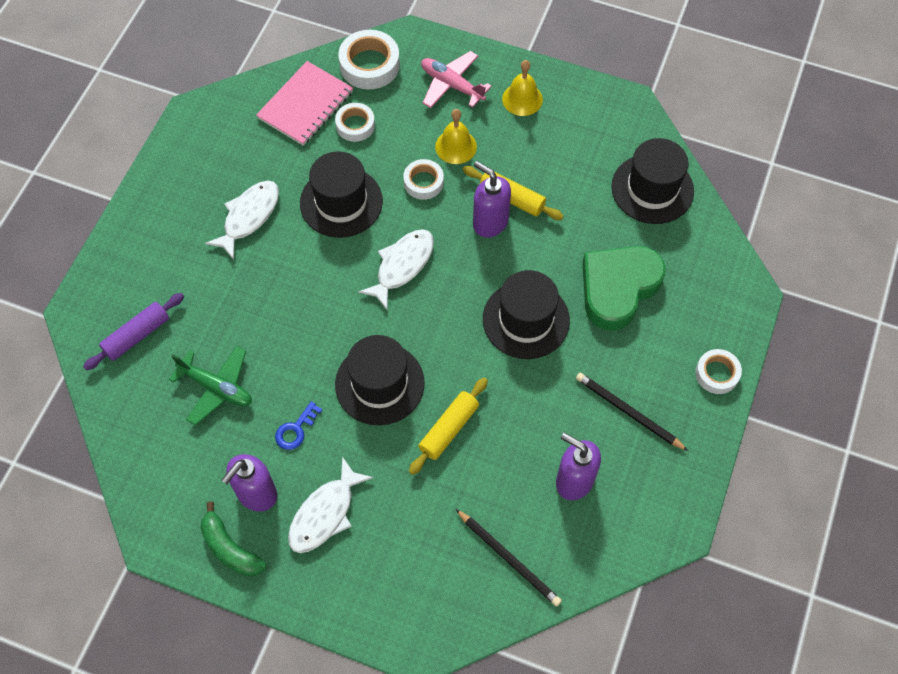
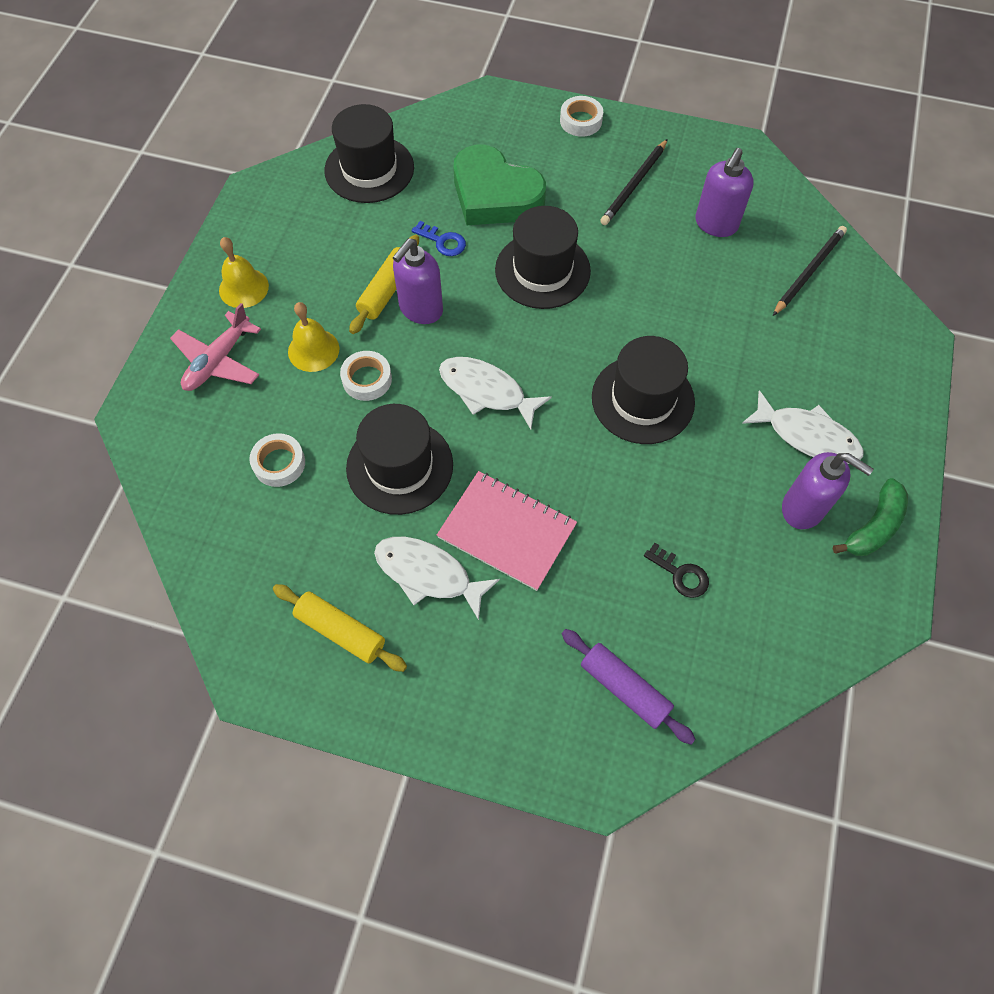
camera: 95 degrees left, 0 degrees up
(216, 388) = (680, 574): green plane -> black key
(296, 430) = (716, 478): blue key -> blue key (443, 241)
(305, 105) = (243, 528): pink notebook -> pink notebook (507, 531)
(369, 65) = (179, 457): white tape -> none
(449, 429) = (683, 330): yellow rolling pin -> yellow rolling pin (341, 631)

